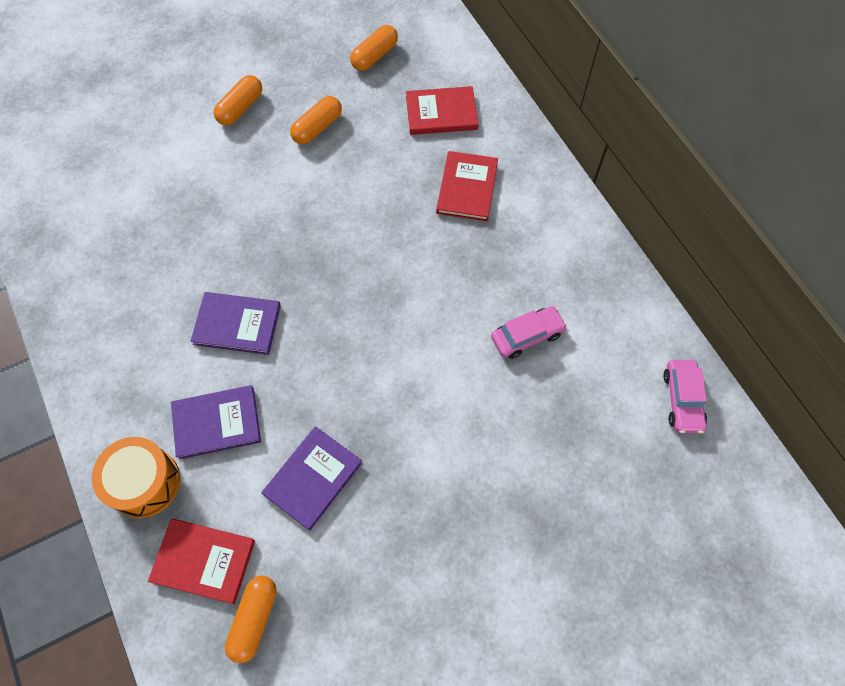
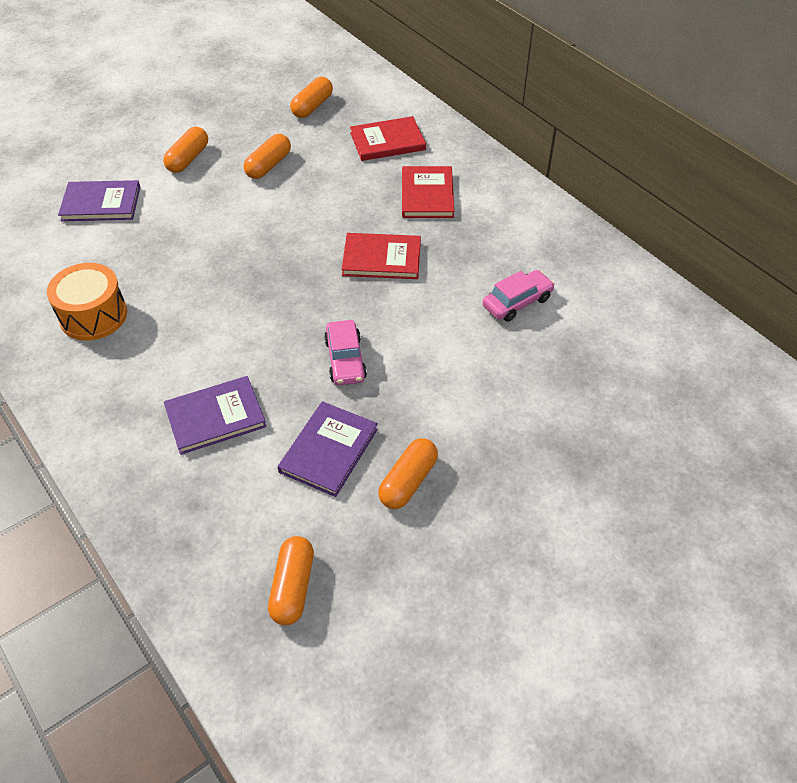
camera: 10 degrees left, 15 degrees down
(144, 482) = (146, 480): orange drum -> orange drum (93, 315)
(203, 561) = (225, 542): red book -> red book (381, 259)
(237, 324) = (220, 331): purple book -> purple book (101, 203)
(379, 525) = (408, 481): none -> orange capsule
(682, 400) = (682, 333): pink car -> pink car (345, 360)

